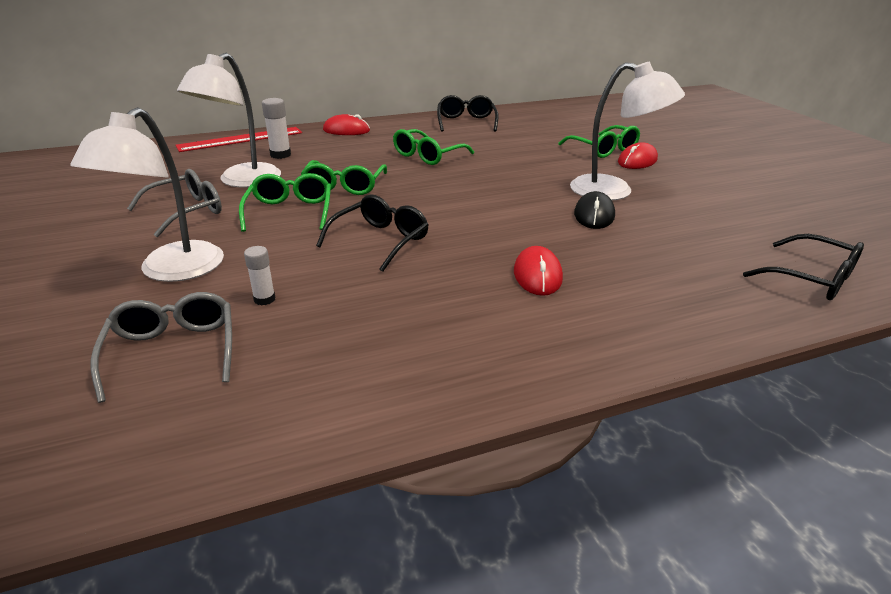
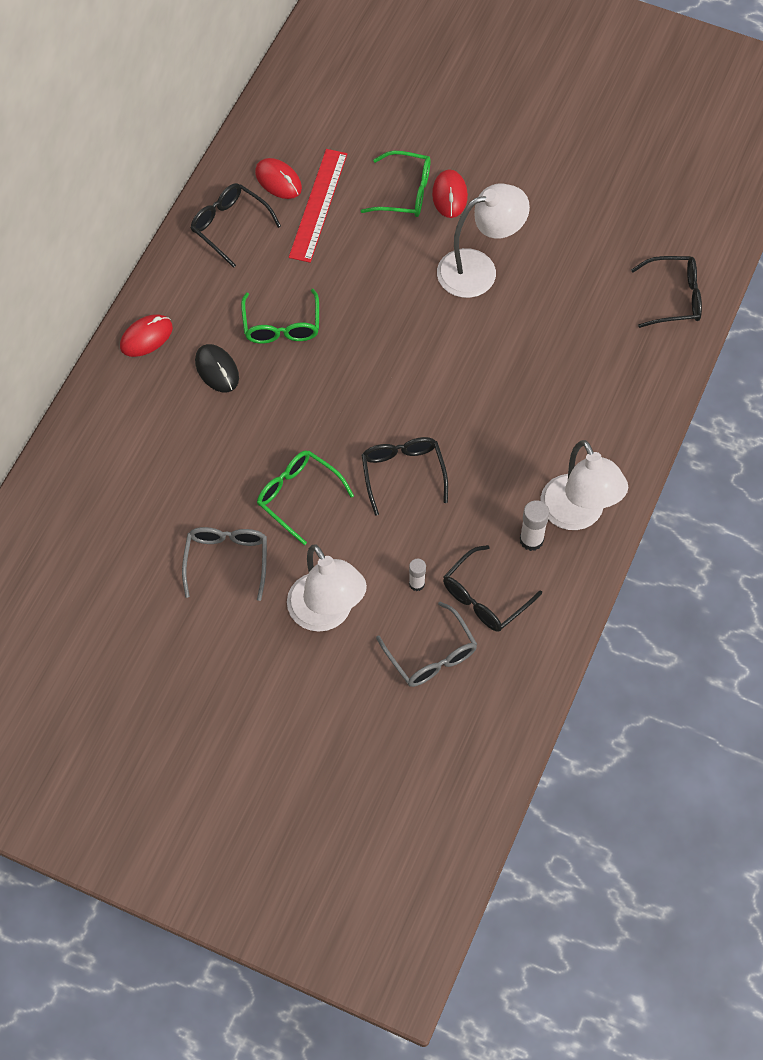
camera: 45 degrees left, 30 degrees up
(173, 351) = (431, 655): grey glasses -> grey glasses turned 150 degrees counterclockwise
(241, 139) = (80, 436): red ruler -> red ruler (318, 205)
(242, 181) = (198, 493): white lamp -> white lamp (577, 515)
(280, 155) = (160, 430): white glue stick -> white glue stick (531, 540)
(295, 347) = (484, 598): none -> black glasses
(344, 186) = (285, 431): green glasses -> none
(537, 275) = (532, 426): red mouse -> red mouse (278, 180)
(594, 215) = (497, 320): black mouse -> black mouse (217, 370)

